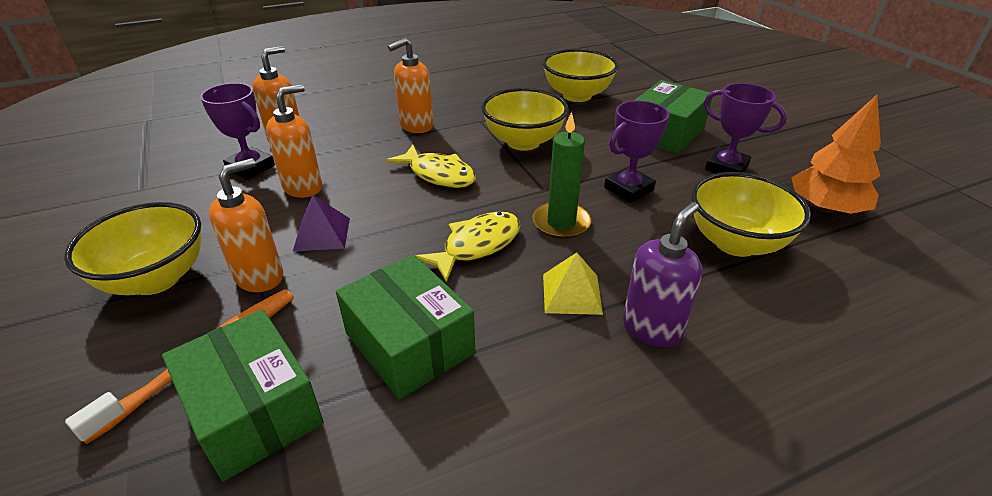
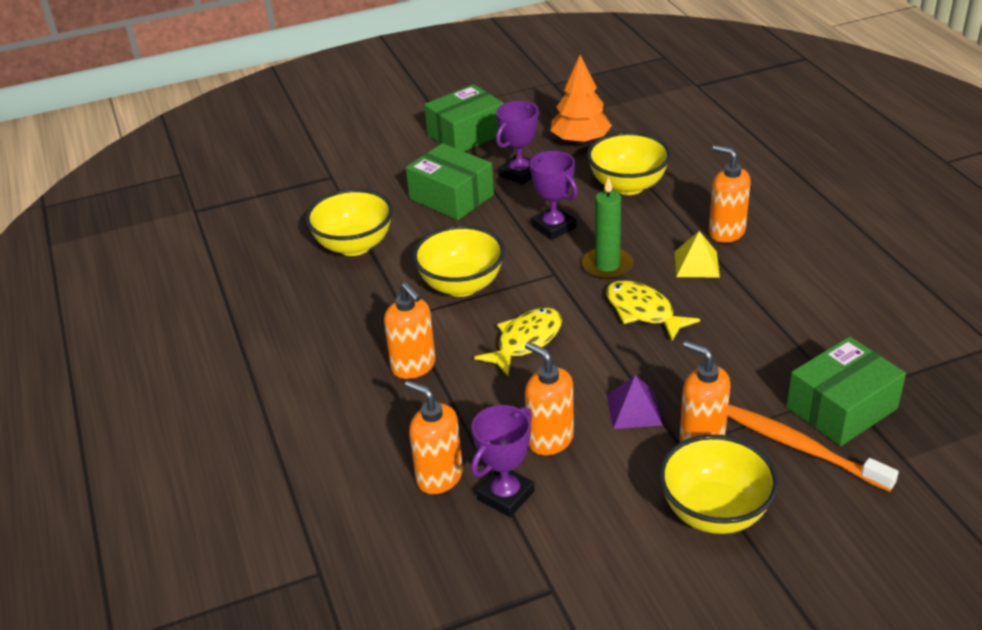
camera: 85 degrees left, 0 degrees up
(409, 343) = (763, 340): green box -> green box (466, 134)
(652, 328) = (726, 232): purple soap dispenser -> orange soap dispenser

